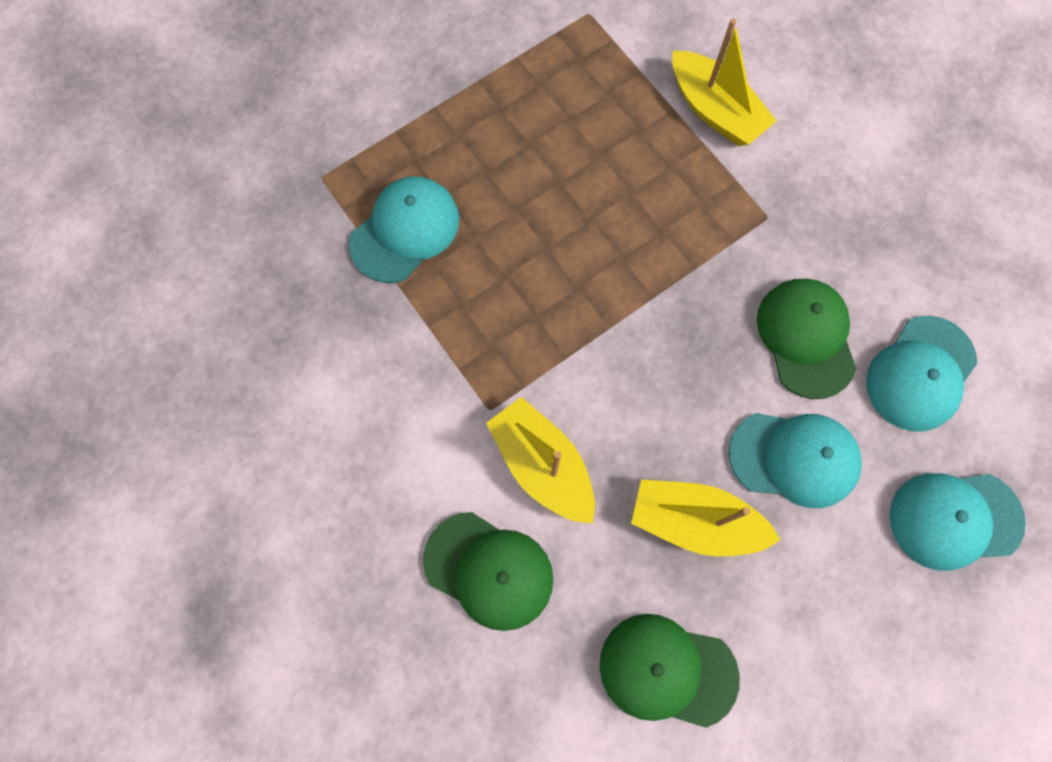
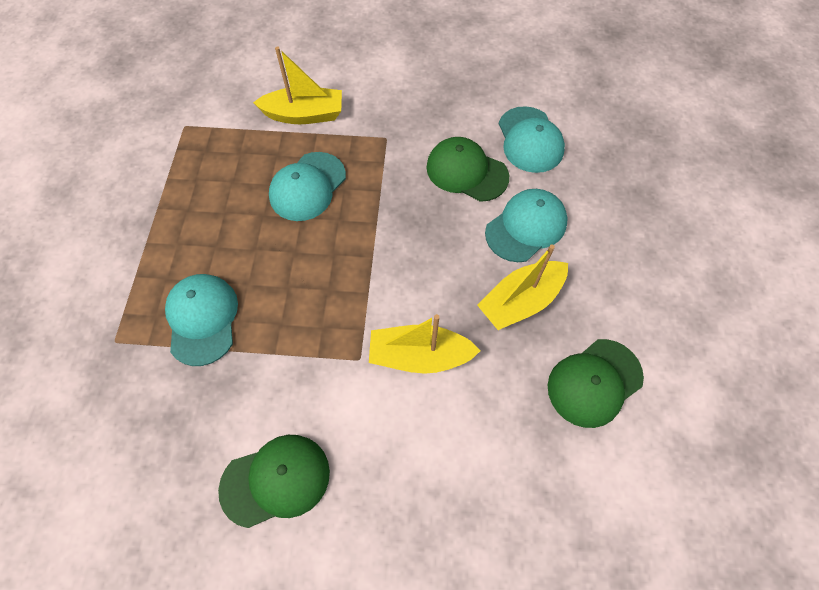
camera: 50 degrees left, 10 degrees down
(489, 570) = (457, 438): green cap -> green cap (276, 480)
(954, 519) = (616, 183): turquoise cap -> turquoise cap (307, 187)

